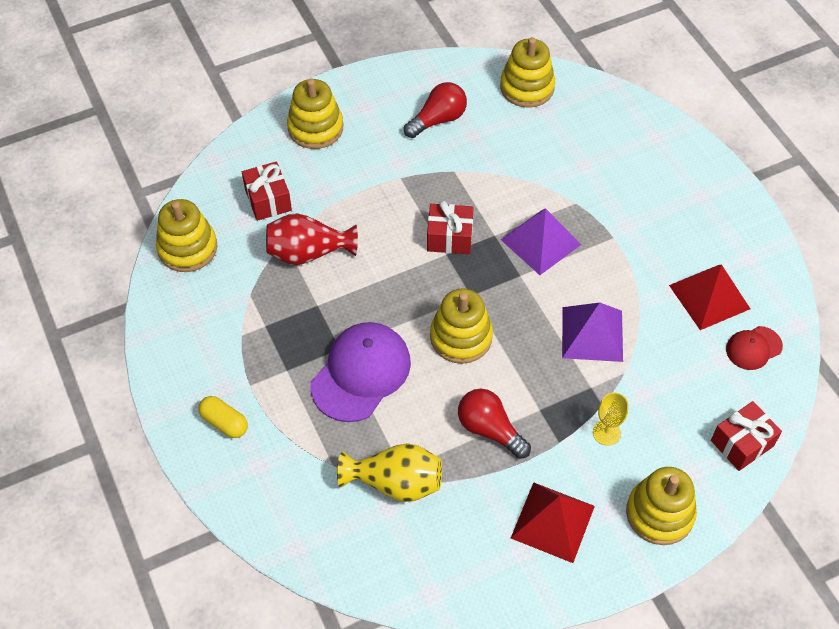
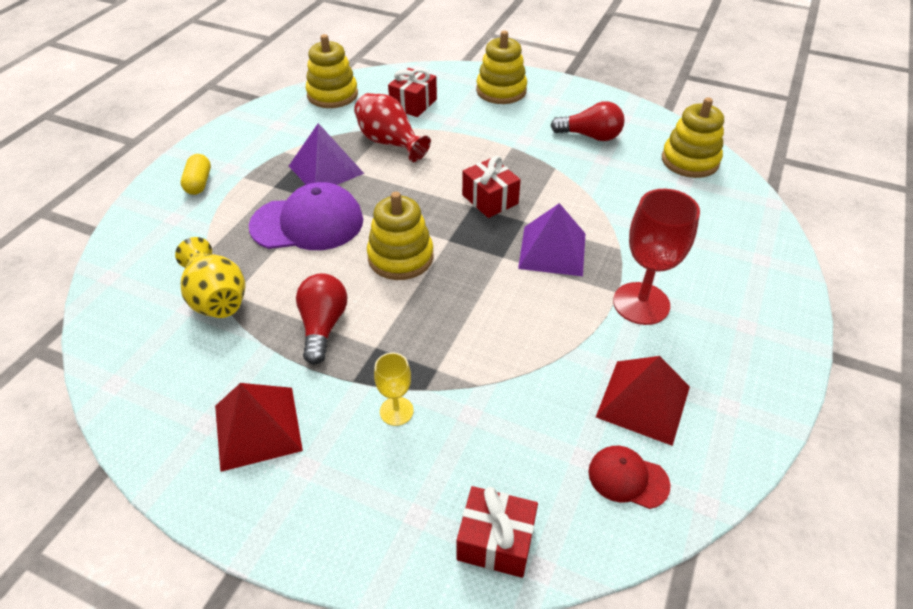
camera: 50 degrees right, 10 degrees down
(592, 334) = (497, 337): purple pyramid -> purple pyramid (326, 169)
(634, 233) = (641, 303): none -> red goblet
(659, 513) = (337, 514): yellow stacking toy -> none

